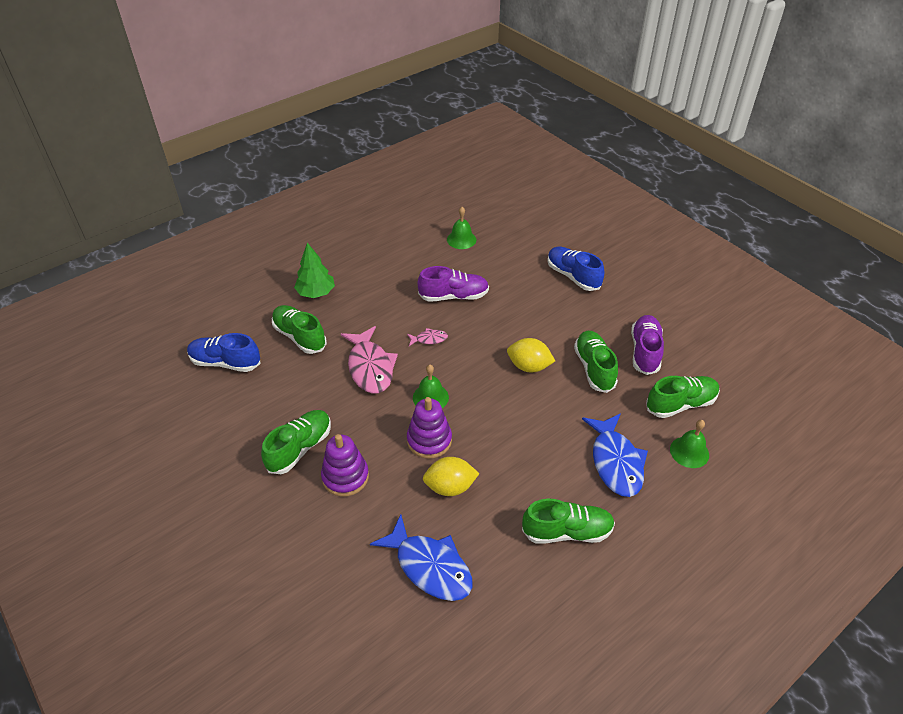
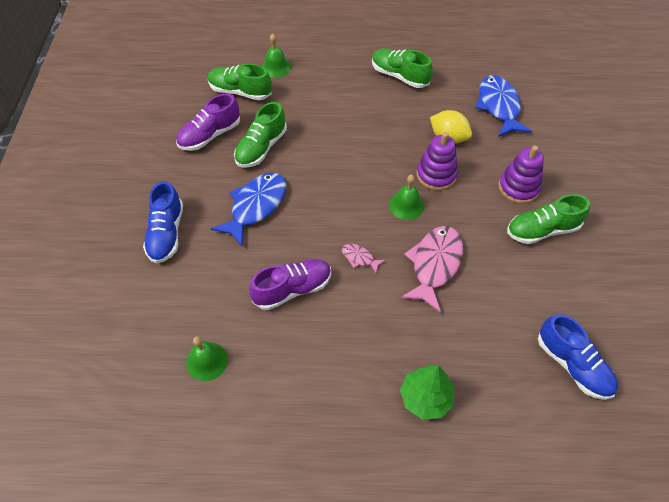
camera: 140 degrees left, 10 degrees up
(299, 336) = (479, 346): green shoe -> none
(454, 296) = (292, 289): purple shoe -> purple shoe turned 120 degrees clockwise
(529, 366) = (306, 180): yellow lemon -> none
(615, 462) = (326, 89): blue fish -> blue fish (256, 206)

